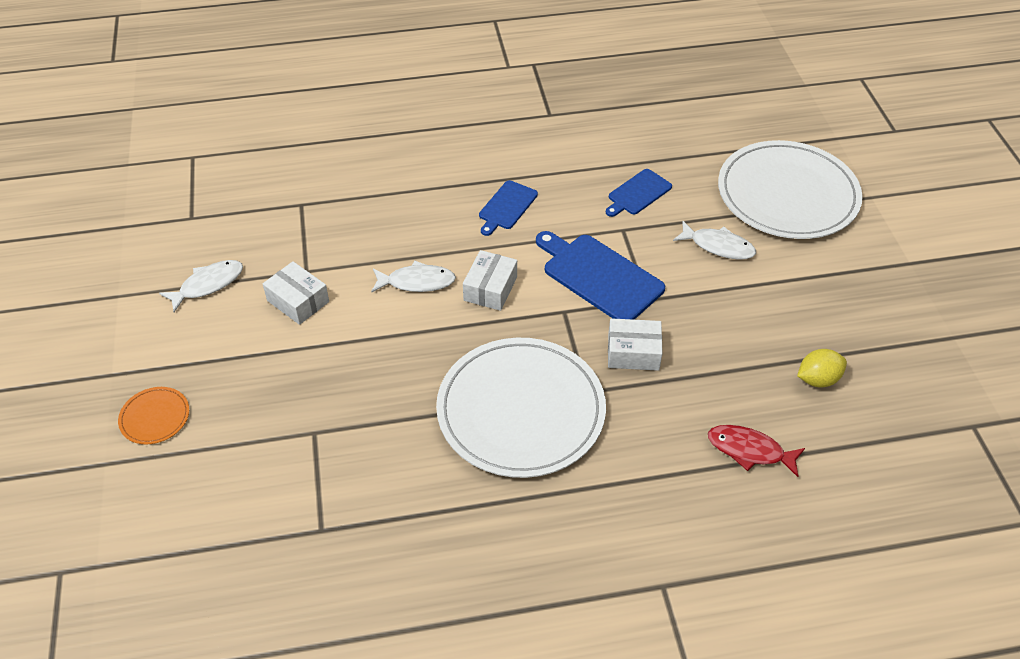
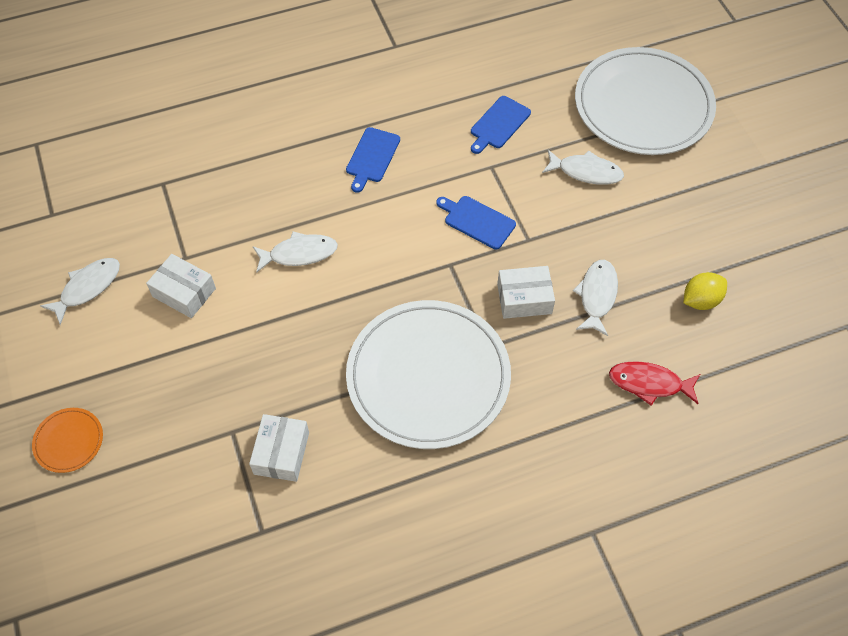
camera: 10 degrees left, 10 degrees up
(490, 289) = (373, 250): white box -> white box (281, 453)
(599, 276) = (477, 221): blue cutting board -> blue cutting board, size x0.59
(709, 360) = (597, 296): none -> white fish

